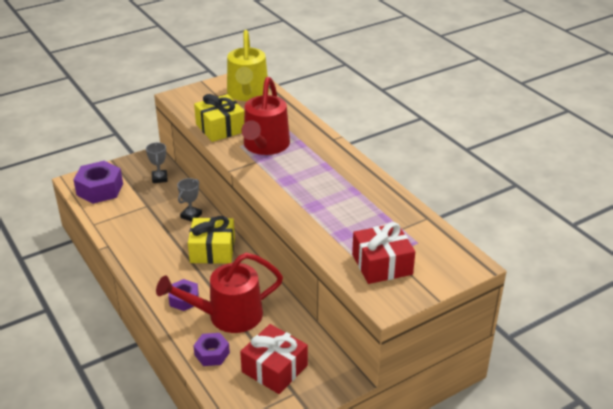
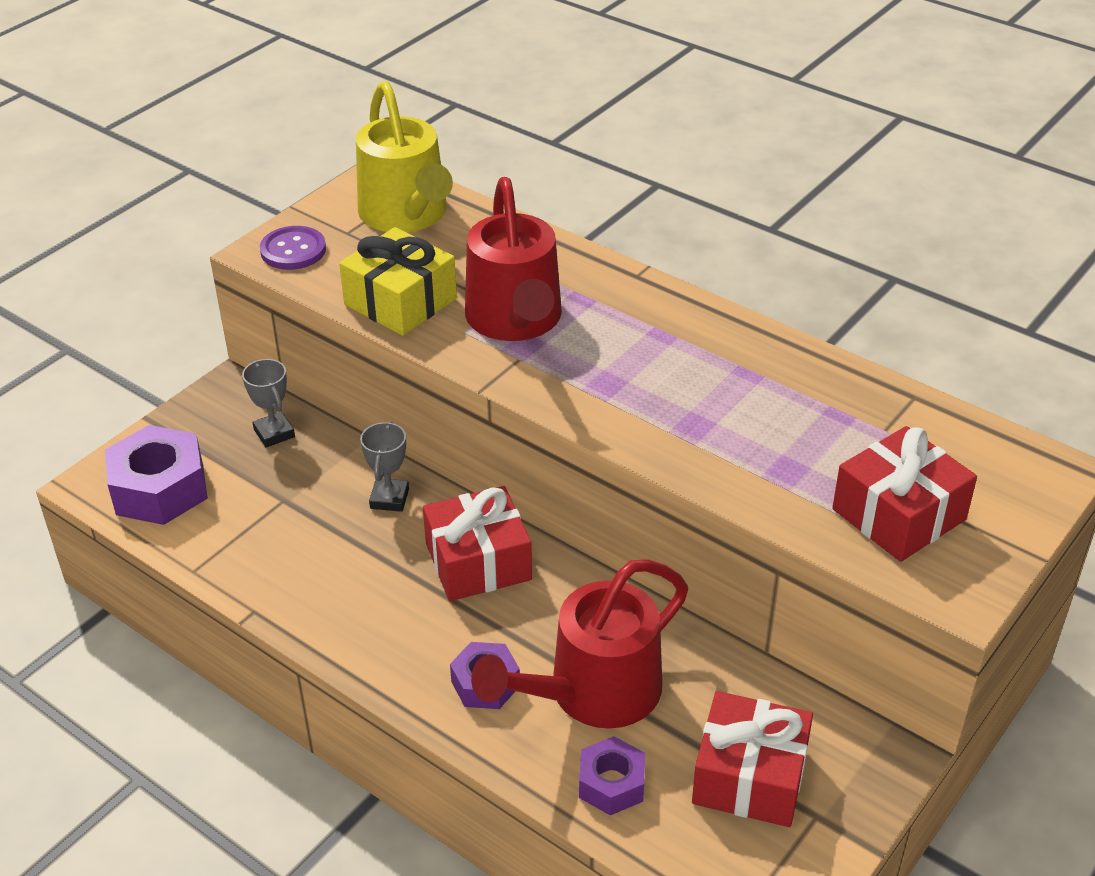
camera: 20 degrees left, 5 degrees up
(189, 98) = (293, 250): none -> purple button
(212, 250) = (478, 562): yellow gift -> red gift

